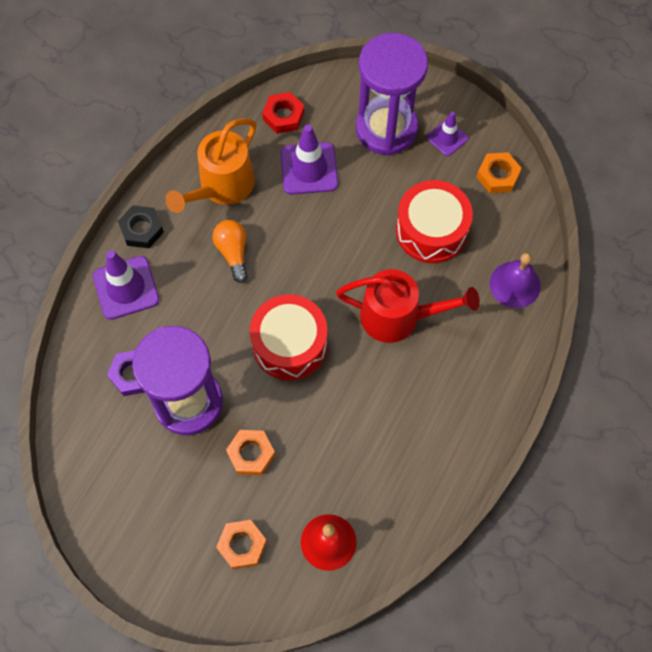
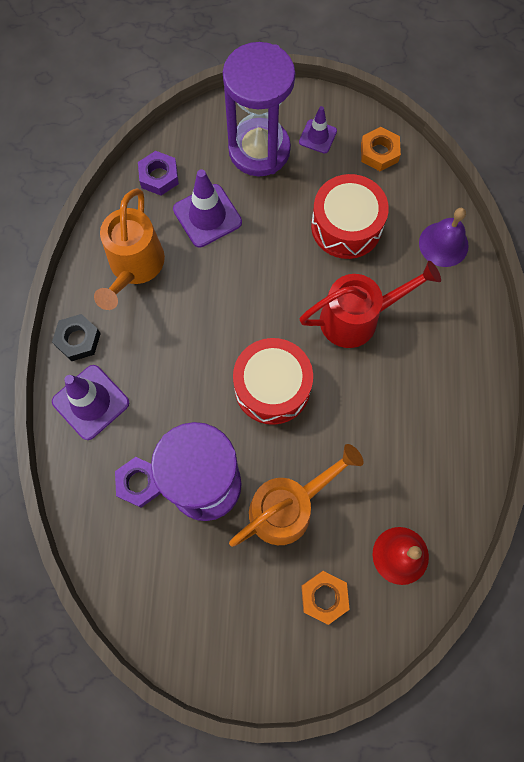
camera: 25 degrees left, 5 degrees up
(233, 253) = (176, 324): orange light bulb -> none
(251, 454) = (289, 506): orange nut -> orange watering can
(283, 116) = (159, 176): red nut -> purple nut

